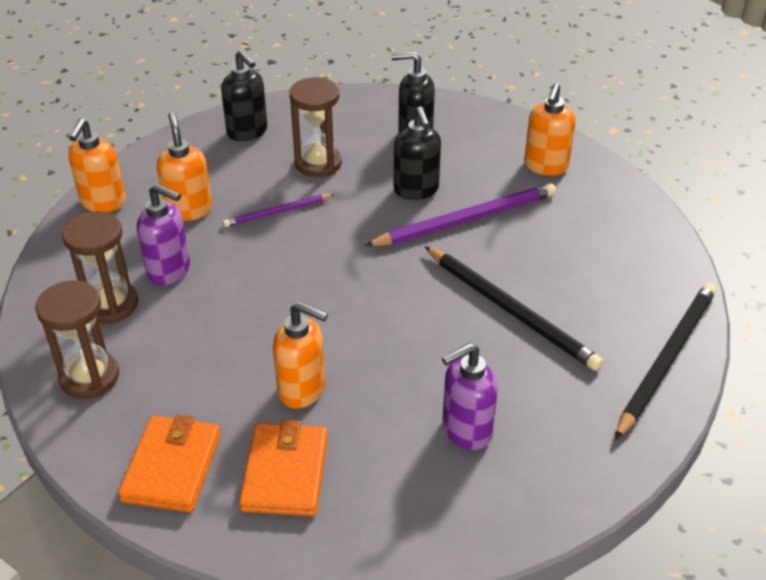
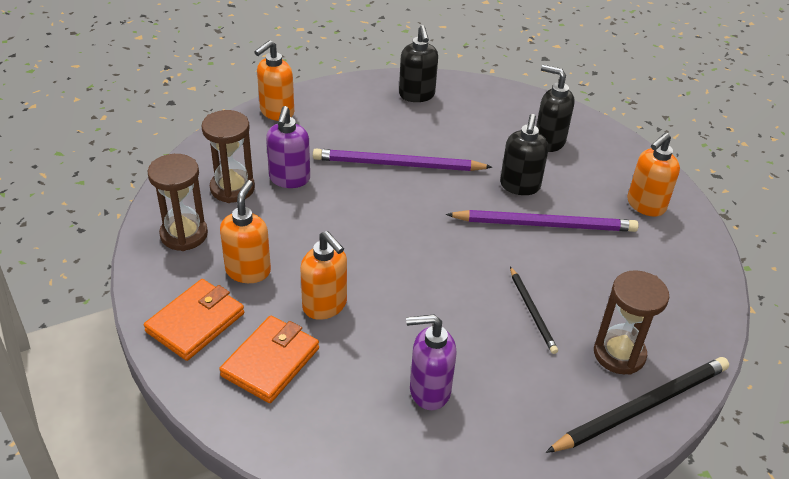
camera: 25 degrees right, 0 degrees up
(169, 271) = (289, 179): purple soap dispenser -> purple soap dispenser turned 45 degrees clockwise
(189, 210) = (333, 139): orange soap dispenser -> orange soap dispenser (248, 271)
(277, 212) = (397, 164): purple pencil -> purple pencil, size x1.80
(318, 163) = (455, 138): brown hourglass -> brown hourglass (619, 354)
(511, 310) = (532, 312): black pencil -> black pencil, size x0.56

